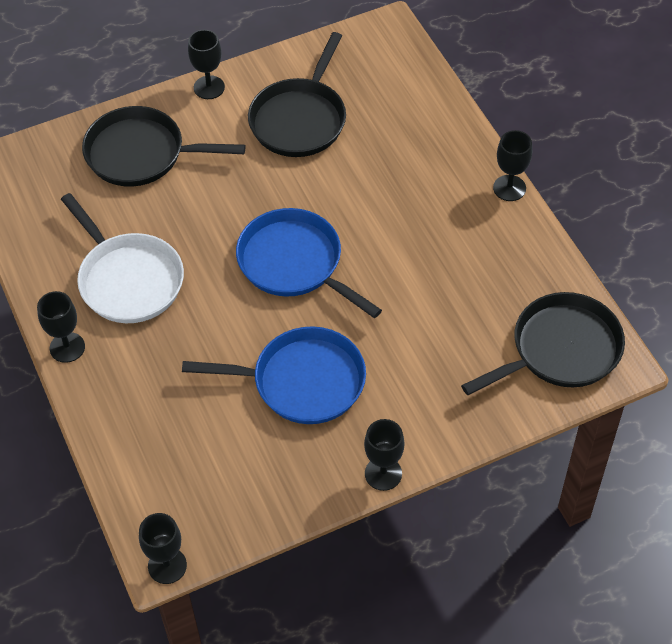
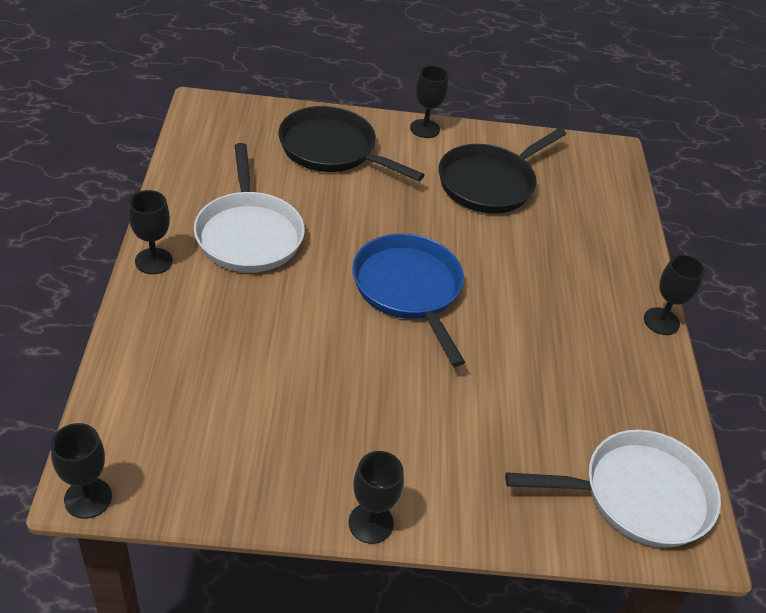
camera: 20 degrees right, 10 degrees down
(302, 381) = (347, 393): blue pan -> none
(560, 350) = (638, 495): black pan -> white pan

